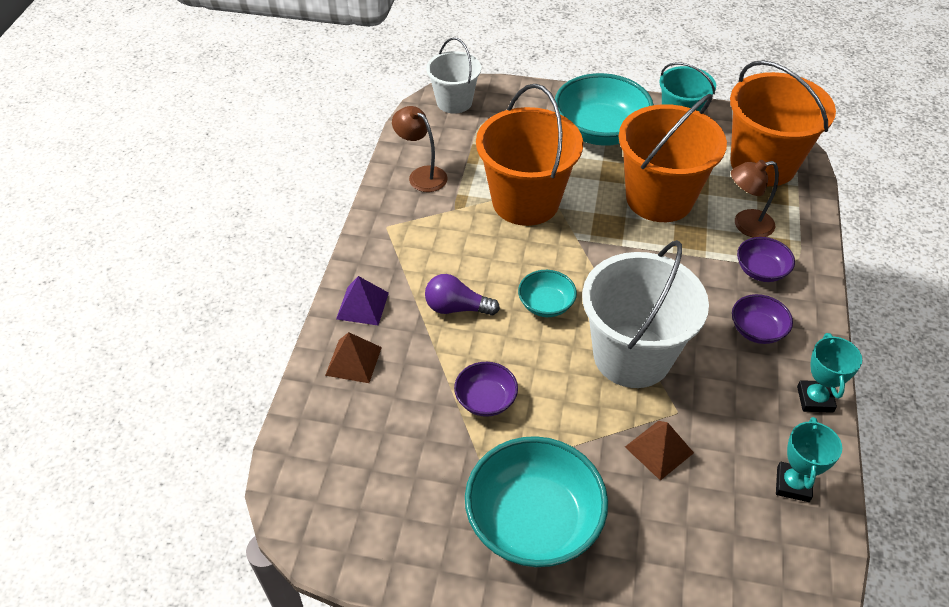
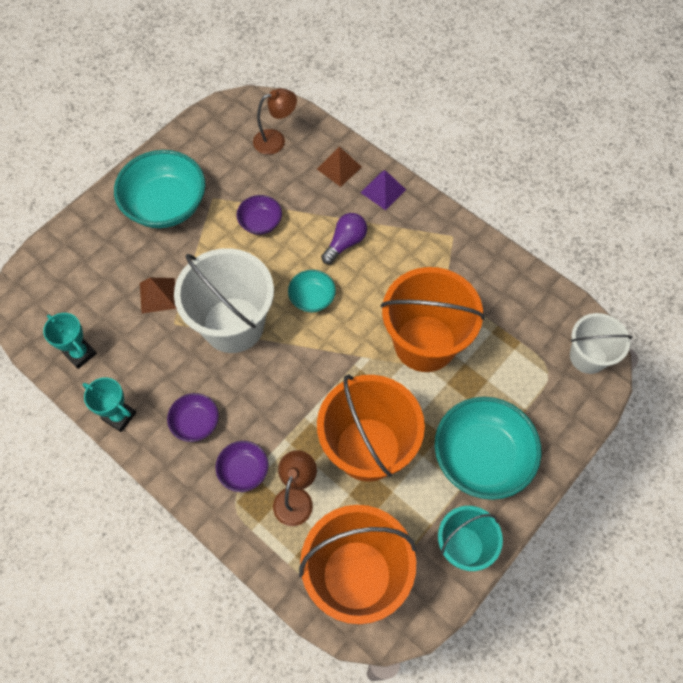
camera: 120 degrees right, 15 degrees up
(422, 175) = (499, 285): brown lamp -> brown lamp (276, 140)

